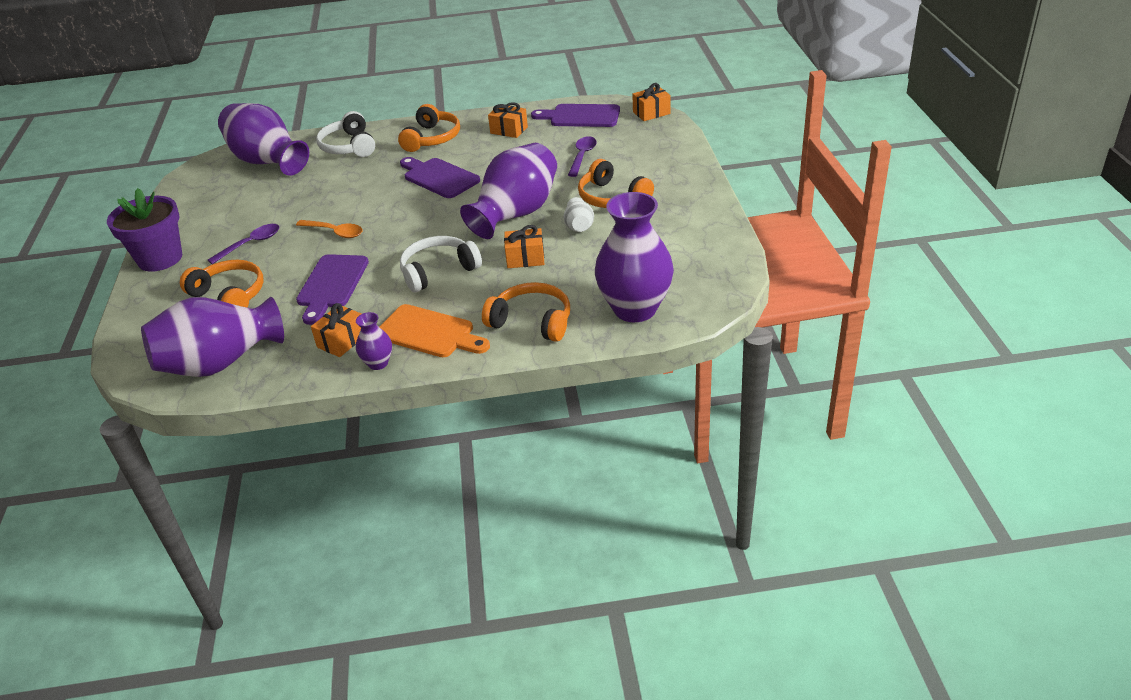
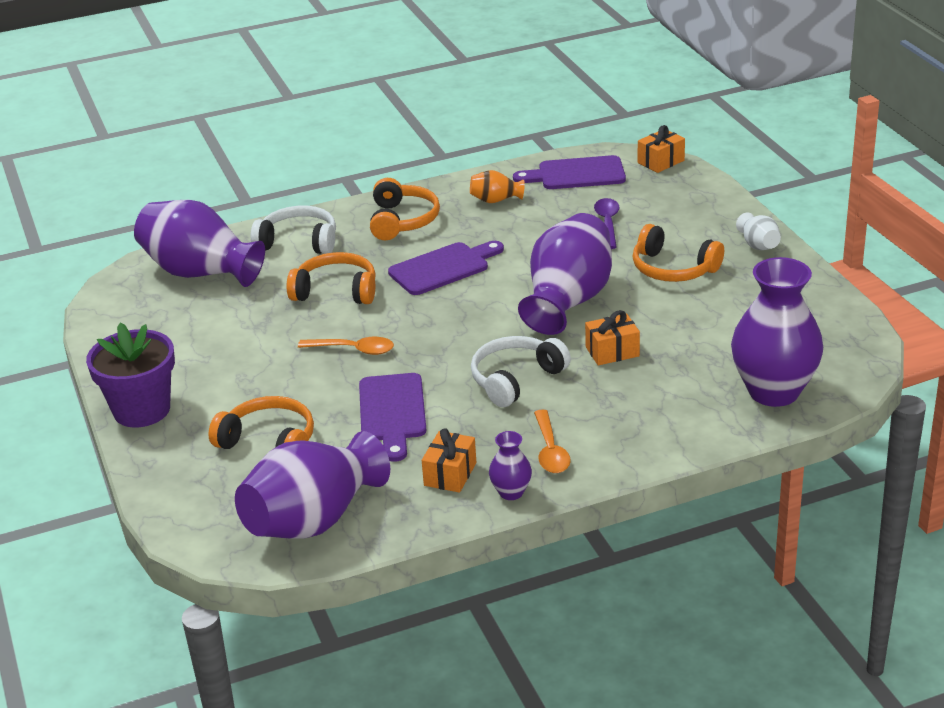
camera: 15 degrees left, 5 degrees down
(250, 244) = (252, 377): purple spoon -> none
(349, 146) = (298, 242): white headphones -> white headphones turned 135 degrees clockwise
(429, 333) = (550, 450): orange cutting board -> orange spoon
(439, 177) = (443, 268): purple cutting board -> purple cutting board turned 120 degrees clockwise
(509, 130) = (495, 200): orange gift -> orange vase
(532, 321) = (664, 421): orange headphones -> orange headphones (336, 291)
(579, 227) = (654, 308): white vase -> white vase (758, 245)

